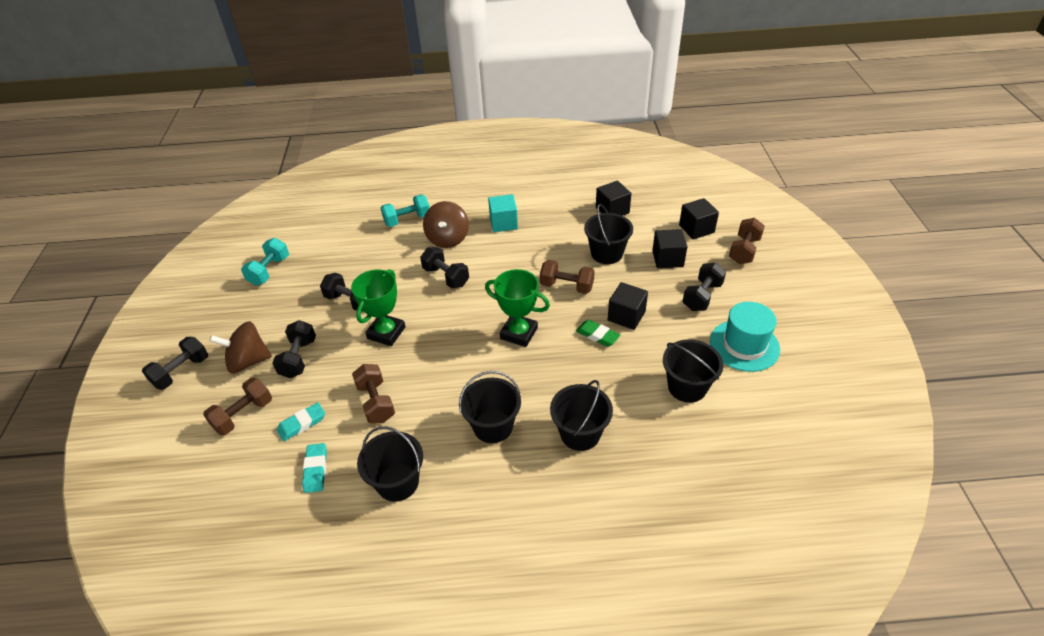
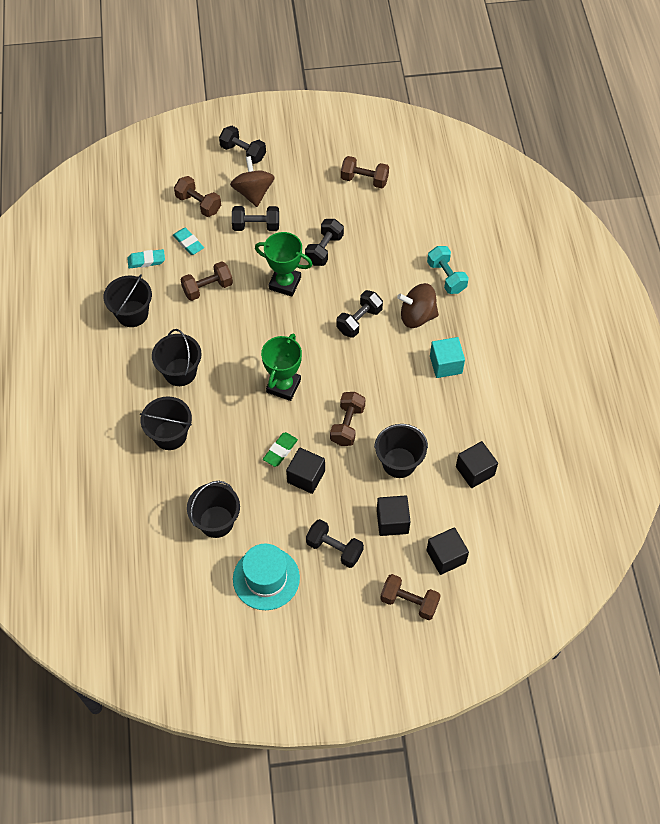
camera: 85 degrees right, 15 degrees up
(269, 271) = (364, 180): turquoise dumbbell -> brown dumbbell

